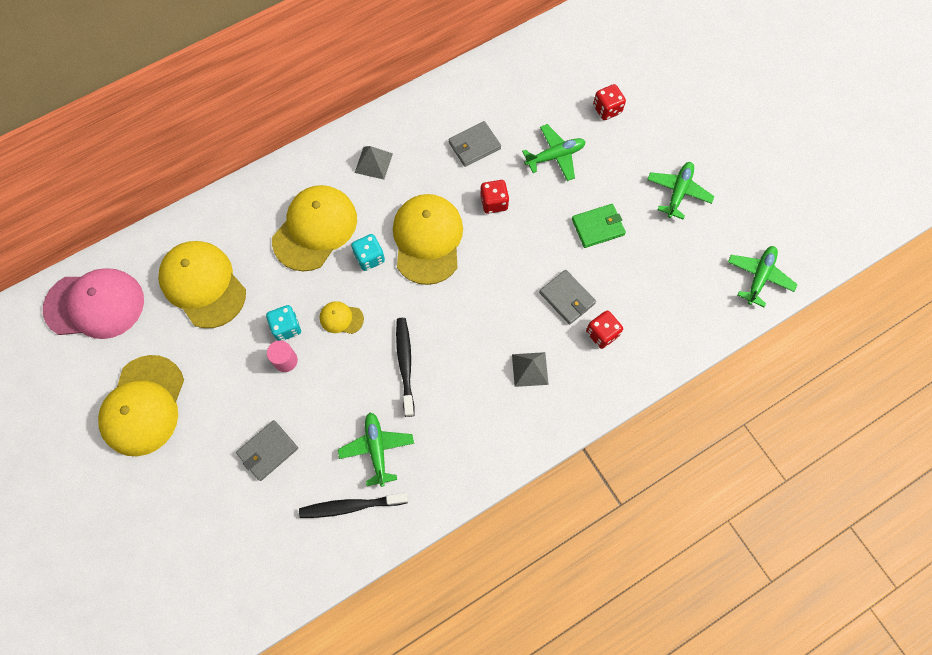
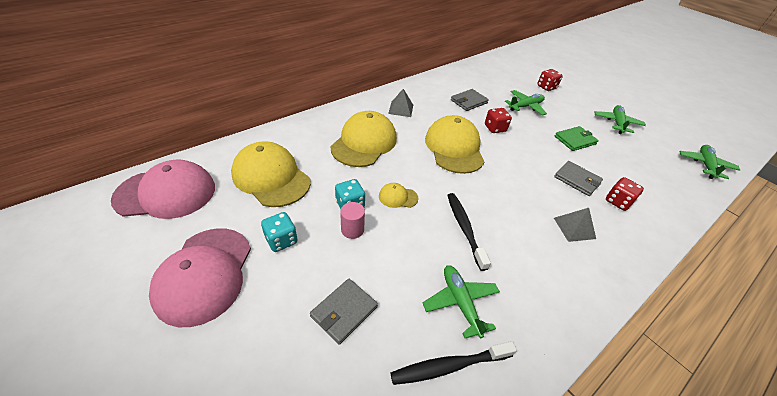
camera: 10 degrees left, 25 degrees down
(143, 406) = (204, 274): yellow cap -> pink cap
(369, 258) = (412, 158): turquoise dice -> turquoise dice (281, 240)

